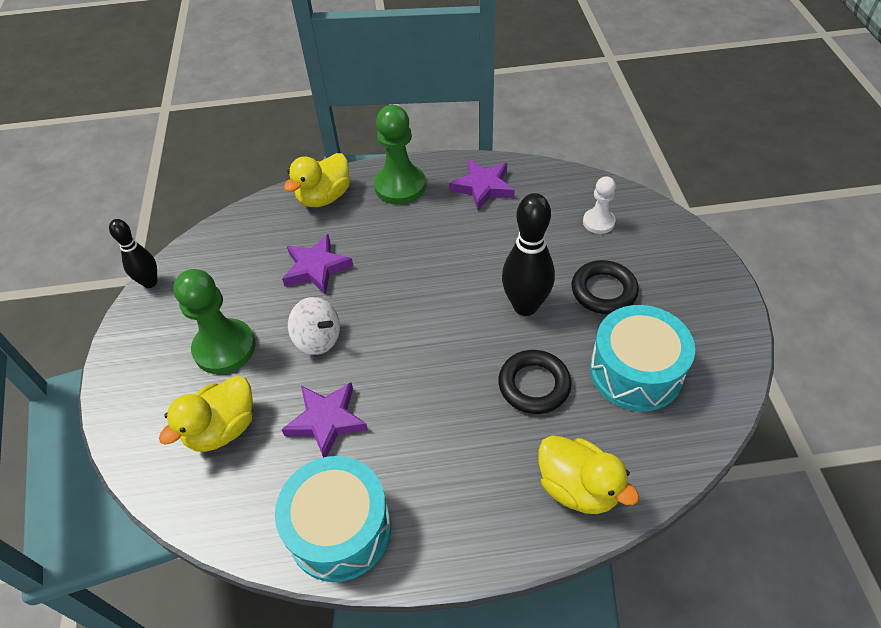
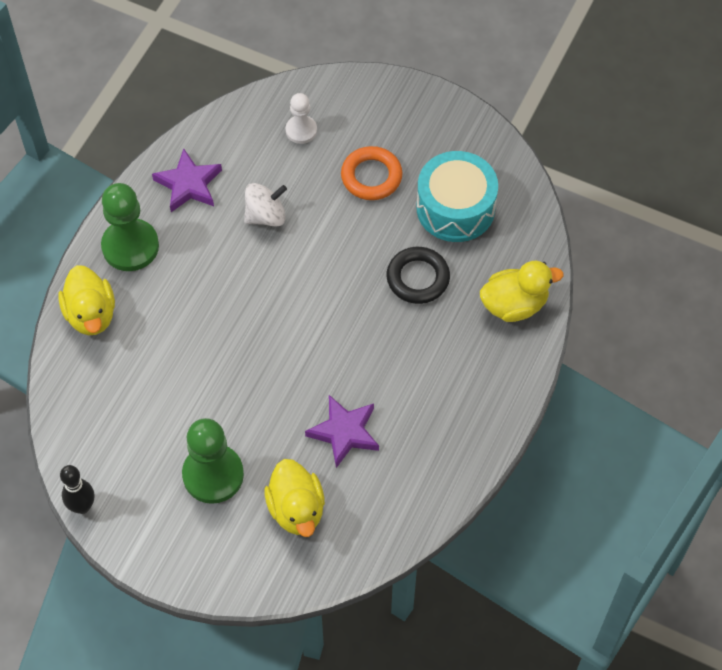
camera: 60 degrees left, 10 degrees up
(316, 268) = (177, 364): purple star -> none
(318, 339) = (259, 400): white spinning top -> white spinning top (266, 216)
(339, 529) = (440, 467): turquoise drum -> none
(525, 306) = (343, 237): black bowling pin -> none
(603, 291) = (371, 176): black ring -> orange ring

